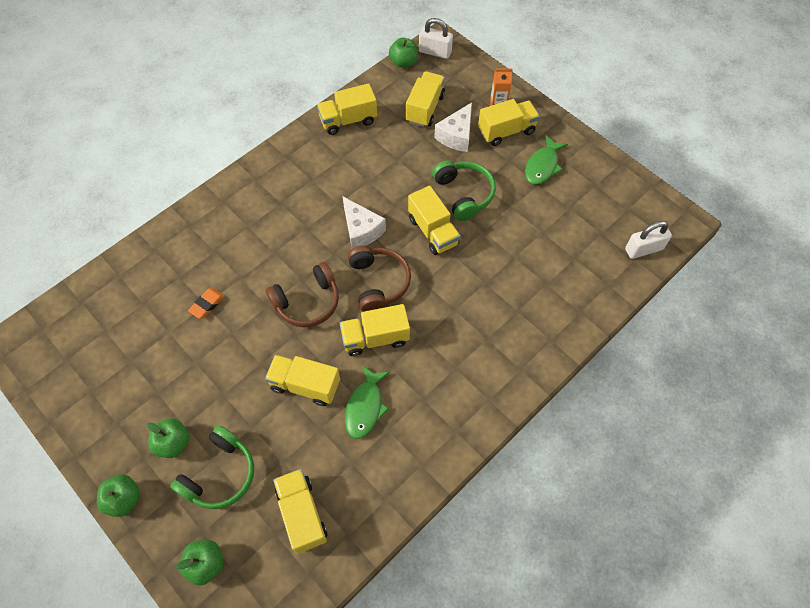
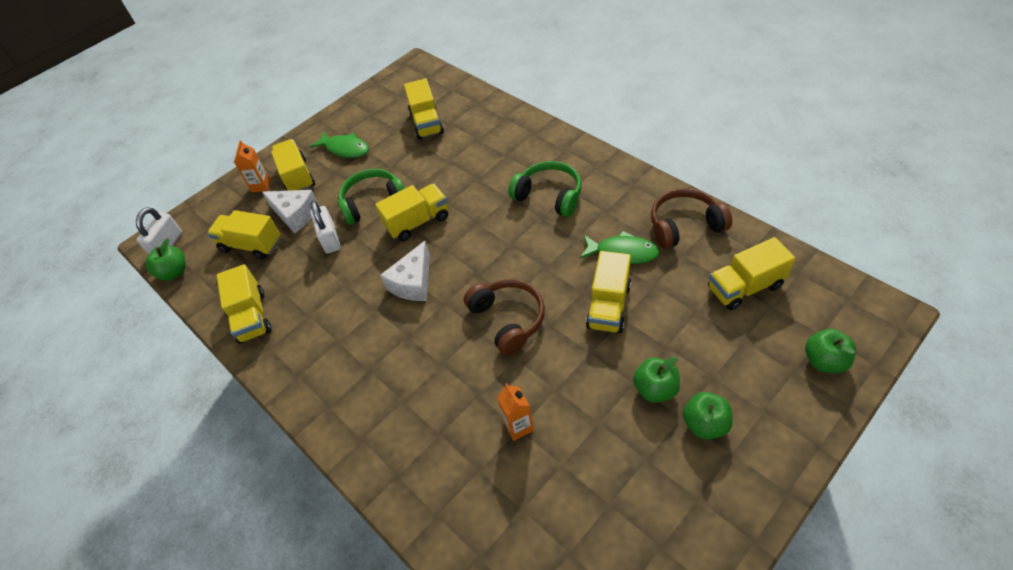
camera: 85 degrees left, 10 degrees down
(124, 499) = (787, 463): green apple -> green apple (655, 389)
(207, 304) = (518, 426): orange eraser -> orange carton
(220, 474) = (727, 368): green headphones -> green headphones (549, 196)
(361, 230) = (413, 282): white cheese -> white cheese turned 150 degrees clockwise
(375, 338) = (546, 254): yellow truck -> yellow truck (426, 123)
(378, 282) = (480, 259): brown headphones -> brown headphones (685, 226)
(643, 249) = (441, 85): white padlock -> white padlock (330, 239)

